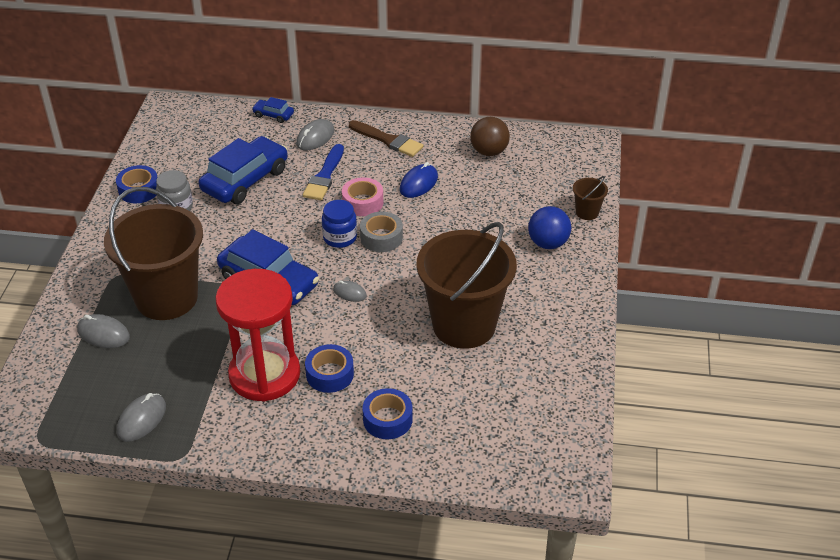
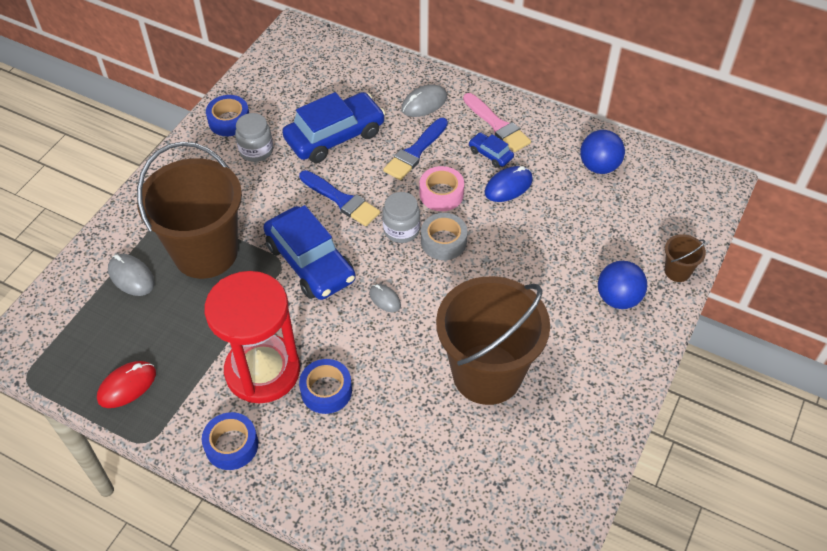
camera: 20 degrees right, 10 degrees up
(142, 419) = (127, 386): grey mouse -> red mouse
(273, 115) = (393, 66): blue car -> blue car (490, 154)
(275, 228) = (341, 200): none -> blue brush
(340, 238) = (401, 230): blue jar -> grey jar
(387, 419) = (362, 464): blue tape -> blue tape (231, 445)
(388, 140) = (497, 125): brown brush -> pink brush
(489, 152) = (599, 166): brown ball -> blue ball

